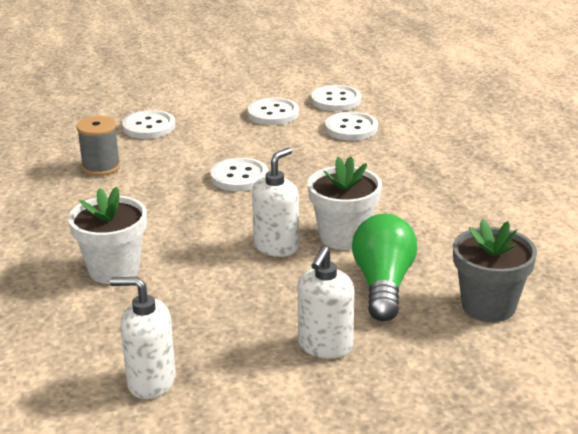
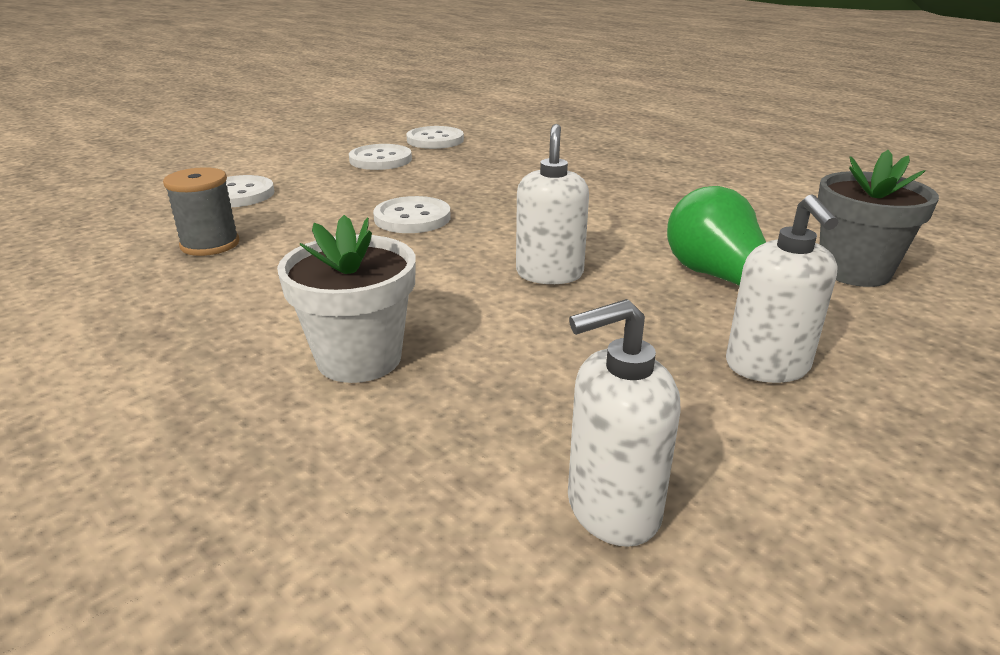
camera: 30 degrees left, 0 degrees up
(343, 237) = (611, 246): white flower pot -> none
(351, 128) = (481, 157): white button -> none

